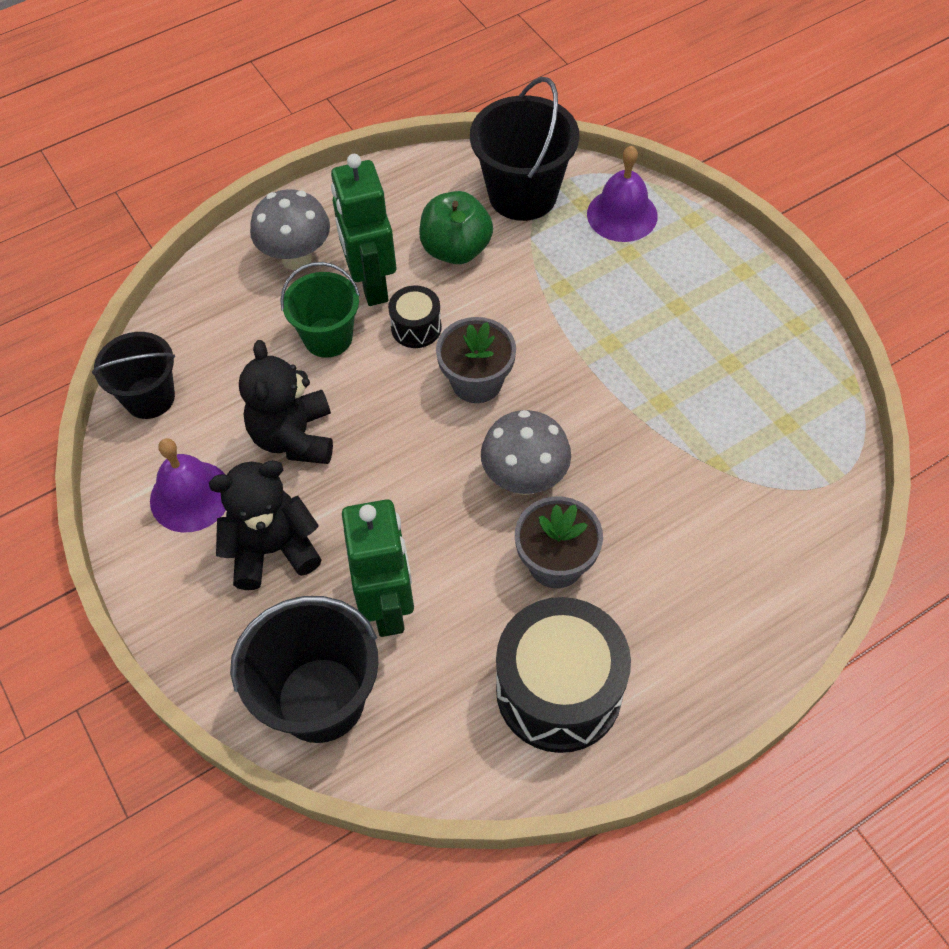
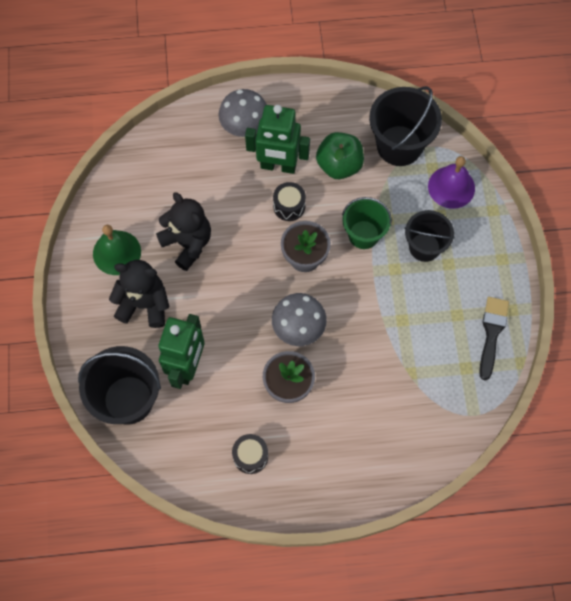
camera: 25 degrees right, 10 degrees up
(149, 397) = (122, 182): black bucket -> black bucket (424, 247)
(190, 496) = (117, 252): purple bell -> green bell
(294, 437) = (187, 243): black teddy bear -> black teddy bear turned 120 degrees clockwise
(328, 337) = (236, 189): green bucket -> green bucket (363, 234)
(371, 284) = (278, 166): green robot -> green robot turned 90 degrees counterclockwise
(559, 690) = (250, 456): black drum -> black drum, size x0.48
(791, 365) = (492, 333): none -> black brush

